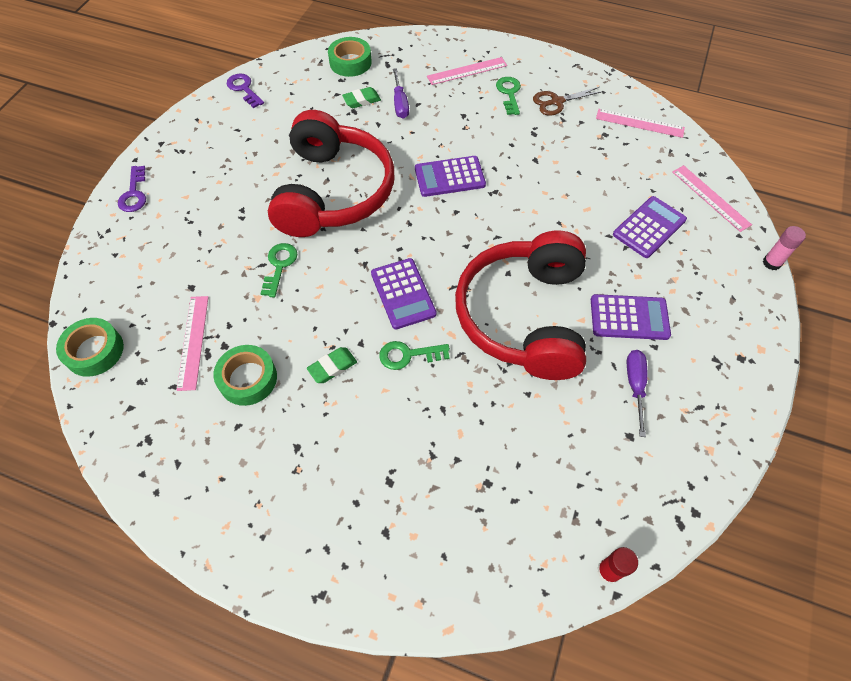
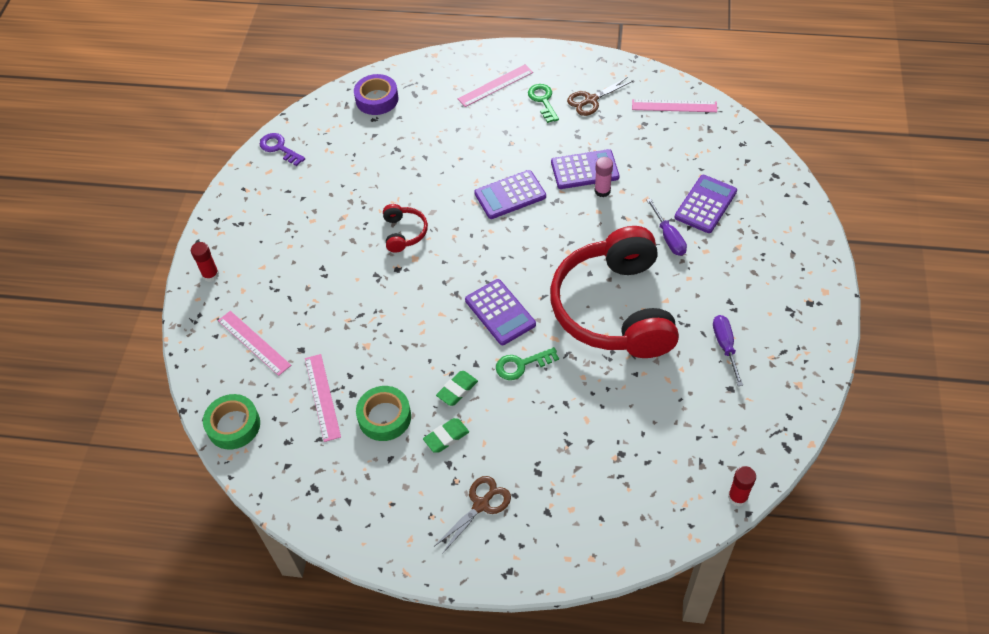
camera: 10 degrees left, 5 degrees down
(134, 194) = (210, 275): purple key -> red glue stick
(279, 266) = (377, 312): green key -> none
(316, 505) = (481, 505): none -> brown scissors
(333, 192) = (404, 233): red headphones -> red headphones, size x0.40
(350, 62) = (377, 99): green tape -> purple tape
(361, 100) = (401, 136): green eraser -> green eraser (446, 437)
(400, 103) = (440, 132): purple screwdriver -> purple screwdriver (668, 237)
(629, 317) = (706, 289): purple calculator -> purple calculator (584, 170)
(710, 198) = (754, 165): pink ruler -> pink ruler (254, 342)
(771, 263) = (820, 214): pink glue stick -> pink glue stick (602, 191)

